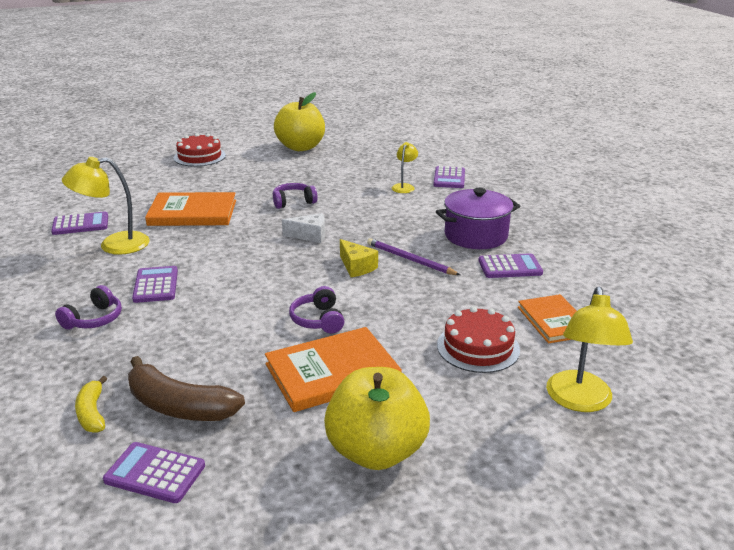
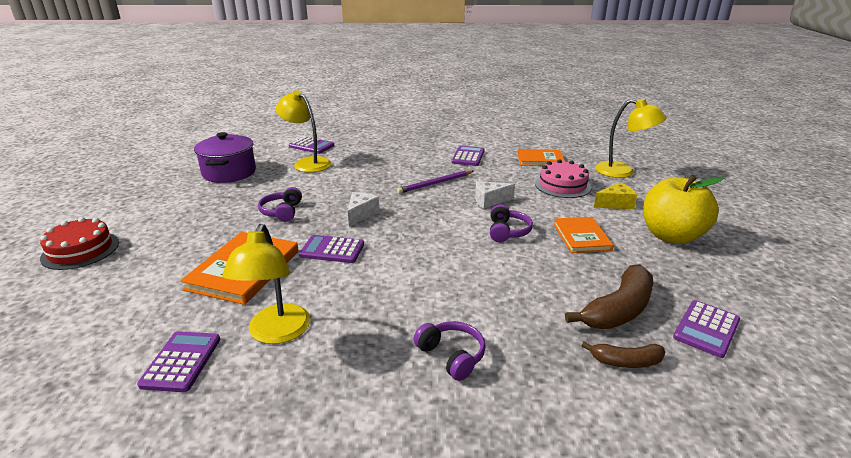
camera: 70 degrees left, 0 degrees up
(92, 413) = (625, 362): yellow banana -> brown banana
(156, 285) = (400, 308): purple calculator -> purple calculator (332, 250)
(301, 147) = (152, 190): yellow apple -> none
(318, 320) = (507, 231): purple headphones -> purple headphones turned 90 degrees counterclockwise
(332, 372) = (581, 237): orange book -> orange book, size x0.65
(356, 267) = (433, 204): yellow cheese -> yellow cheese (615, 204)
(389, 299) = (489, 201): none -> white cheese
(404, 186) = (307, 163): yellow lamp -> yellow lamp, size x1.75
(475, 236) = (416, 157): purple pot -> purple pot (229, 173)
(478, 347) = (562, 185): red cake -> pink cake

